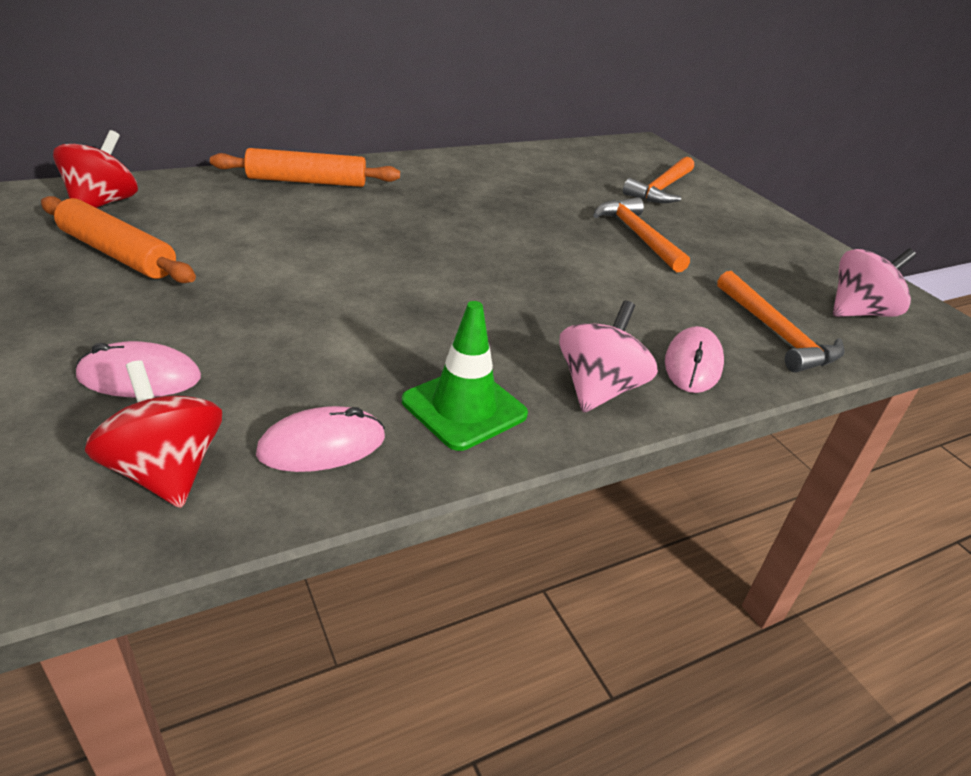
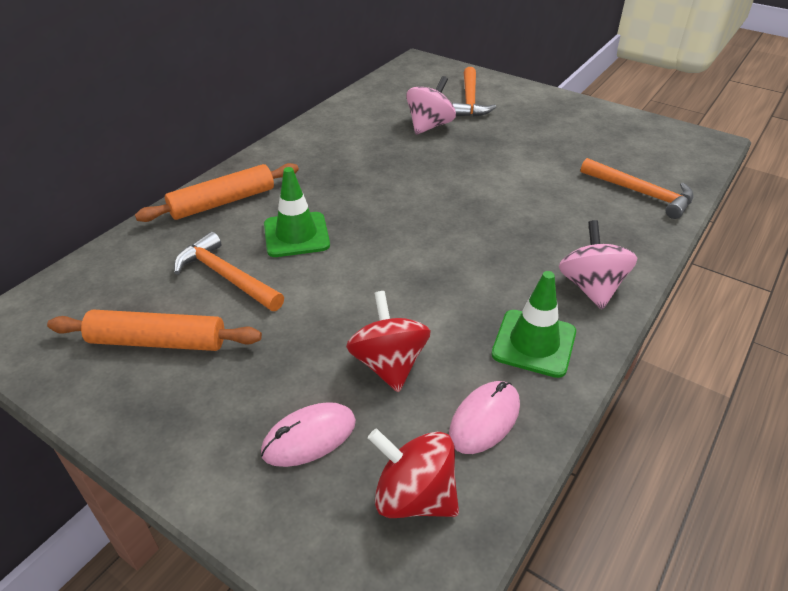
camera: 25 degrees left, 5 degrees up
(102, 203) = (83, 299): red spinning top -> red spinning top (389, 364)
(339, 227) = (296, 235): none -> green traffic cone
(637, 235) = (495, 150): orange hammer -> orange hammer (226, 276)
(693, 364) = (621, 240): pink mouse -> none
(859, 312) = (666, 155): pink spinning top -> pink spinning top (429, 126)

